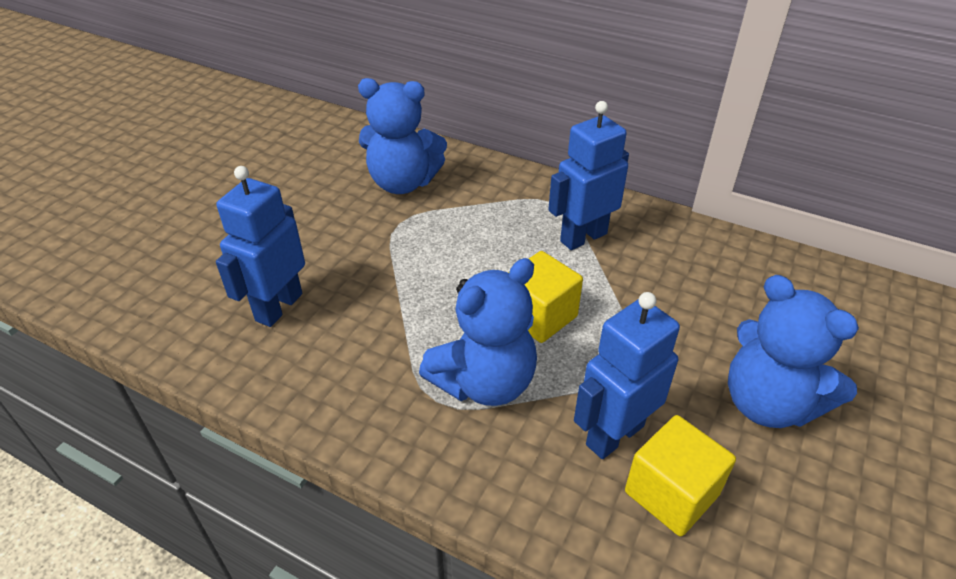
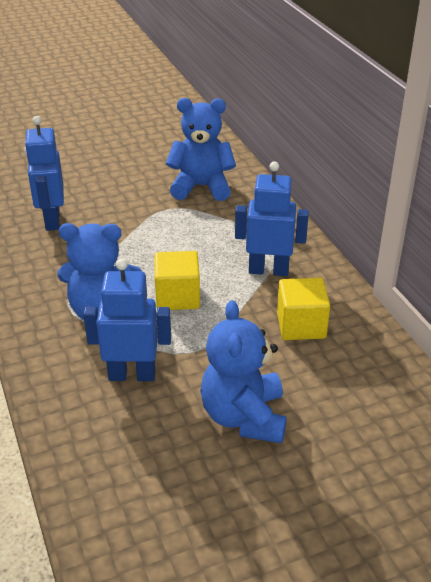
camera: 40 degrees right, 5 degrees down
(278, 307) = (52, 220): blue robot -> blue robot turned 75 degrees counterclockwise
(403, 183) = (201, 187): blue teddy bear -> blue teddy bear turned 135 degrees clockwise
(671, 493) = (121, 418): yellow cube -> yellow cube (301, 325)

